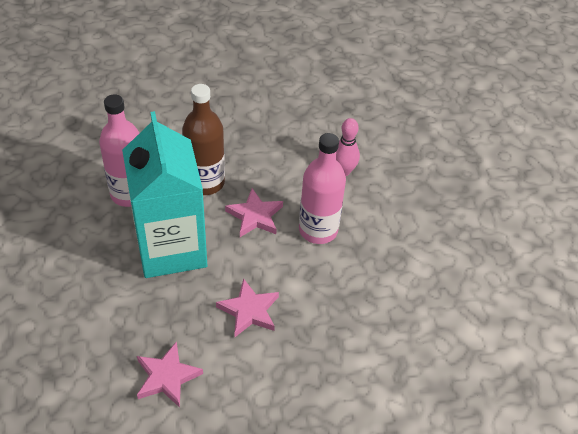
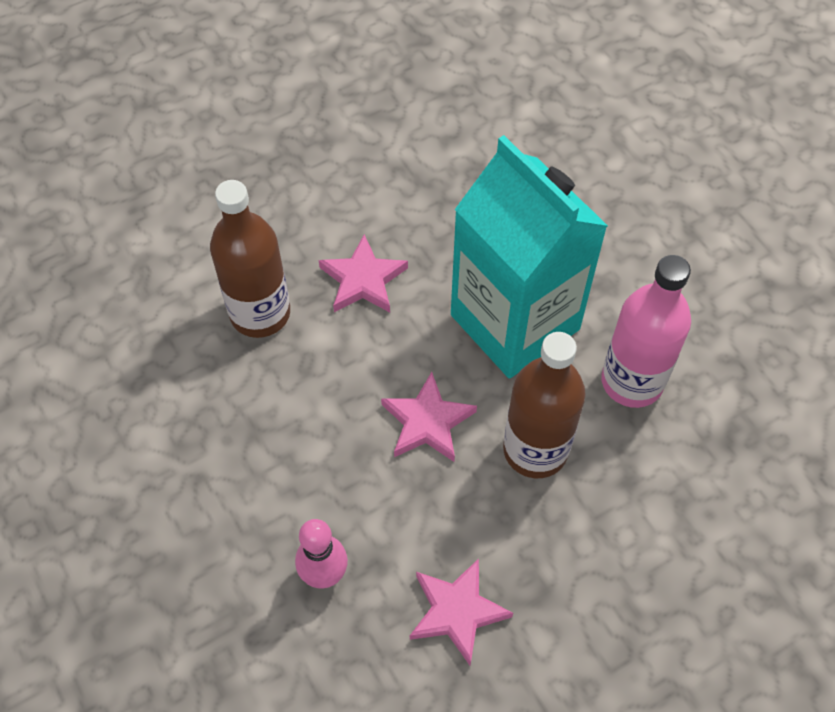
camera: 160 degrees right, 10 degrees up
(167, 377) = (418, 171): pink star -> pink star (457, 611)
(318, 230) = (321, 438): pink bottle -> none
(326, 314) = (260, 313): none -> brown bottle

